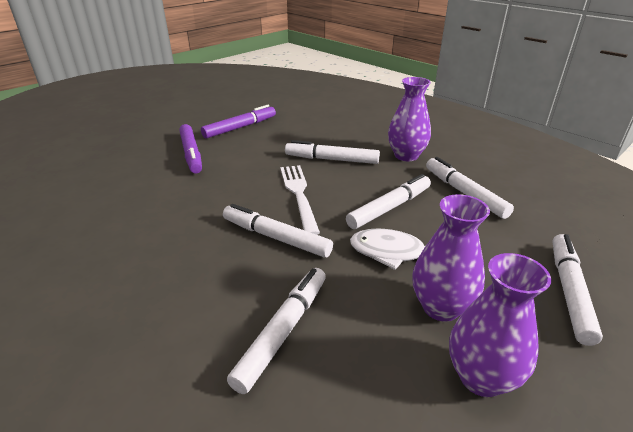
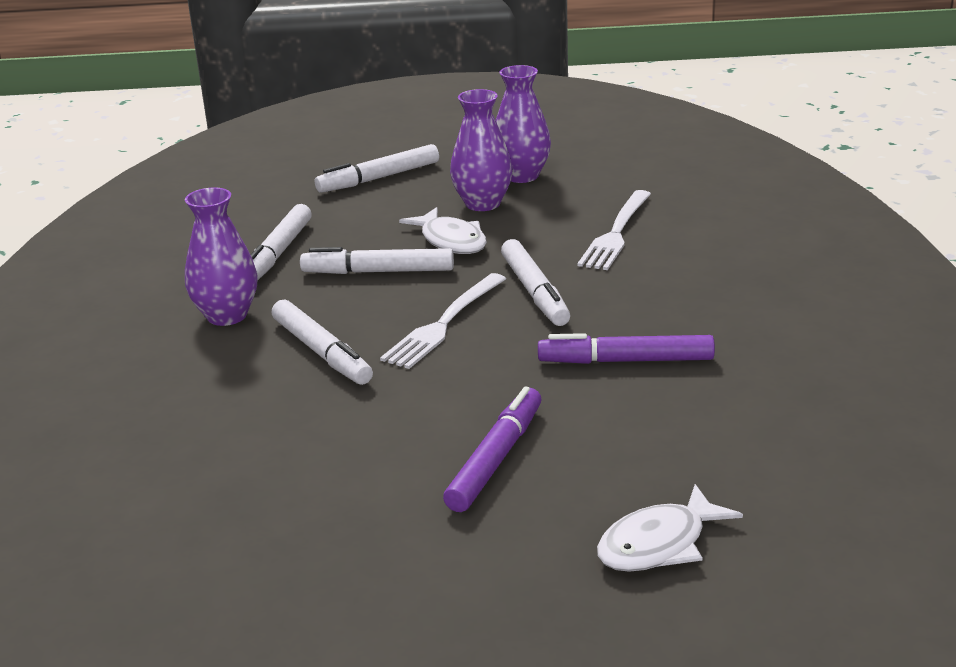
camera: 135 degrees left, 5 degrees down
(95, 153) = (659, 544): none -> white fish
(240, 127) = (340, 489): purple marker -> purple marker (626, 361)
(282, 331) = (616, 233): white marker -> white fork

